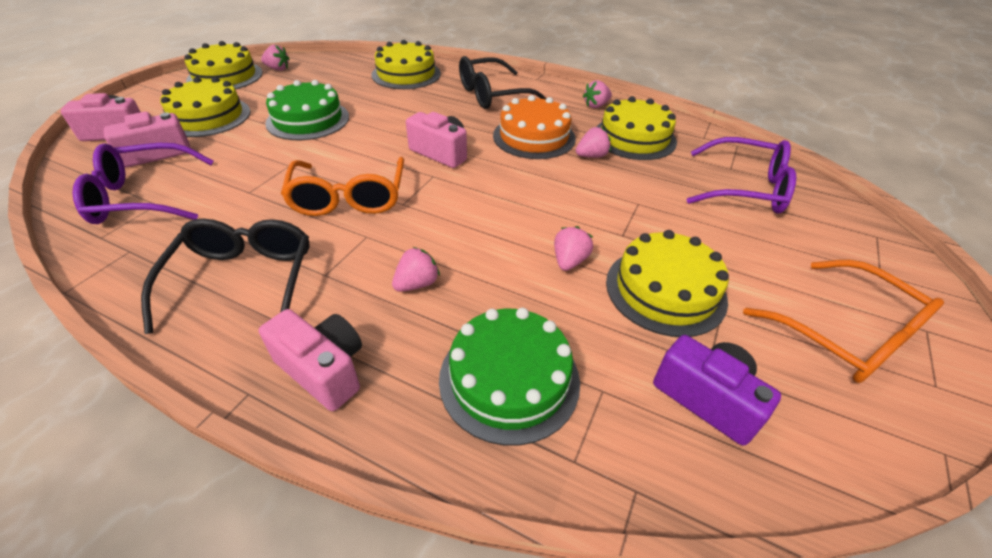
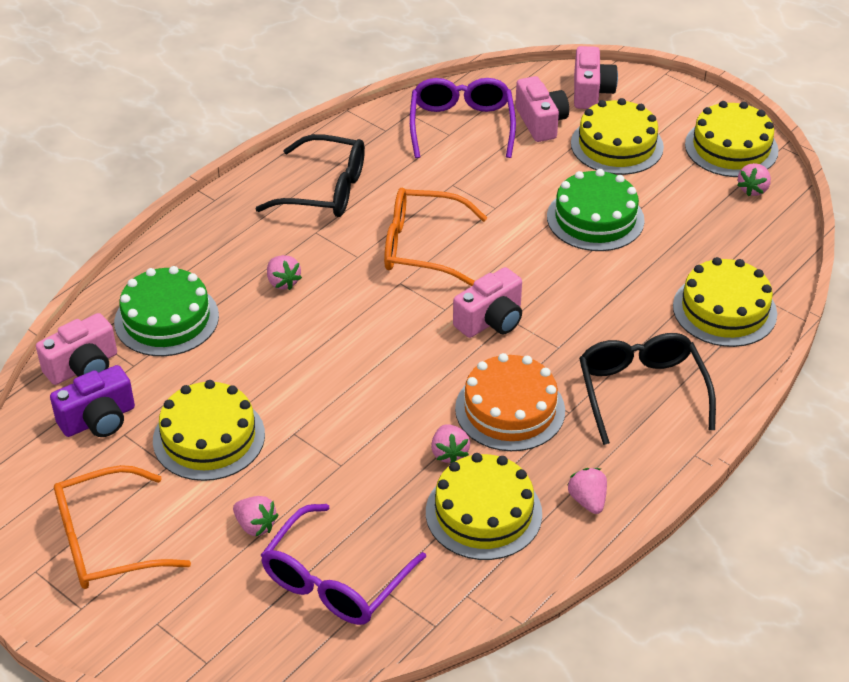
camera: 105 degrees right, 0 degrees up
(323, 369) = (218, 231): pink camera -> pink camera (83, 367)
(569, 261) = (272, 383): pink strawberry -> pink strawberry (255, 526)

